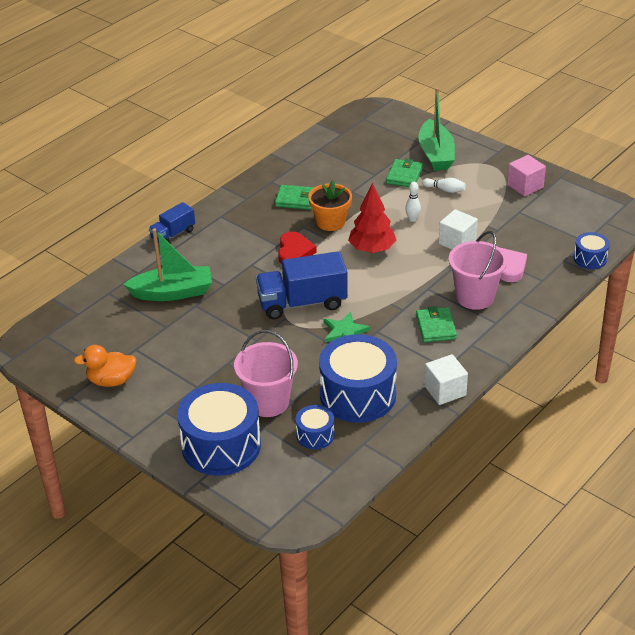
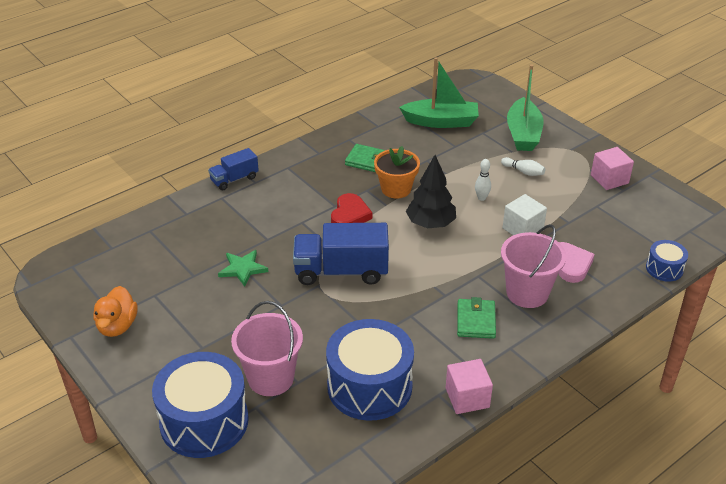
camera: 10 degrees right, 0 degrees up
(111, 380) = (117, 326): orange duck -> orange duck turned 90 degrees counterclockwise
(173, 292) = (213, 240): green boat -> green boat (441, 122)
(315, 435) = (309, 426): blue drum -> none
(344, 331) = (376, 310): green star -> green star (242, 269)
(372, 249) = (430, 224): red tree -> black tree
(404, 176) = (485, 151): green wallet -> none
(445, 390) = (467, 398): white cube -> pink cube

